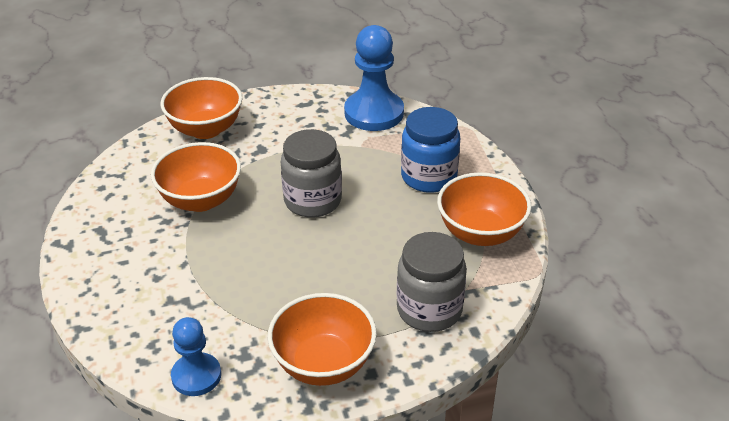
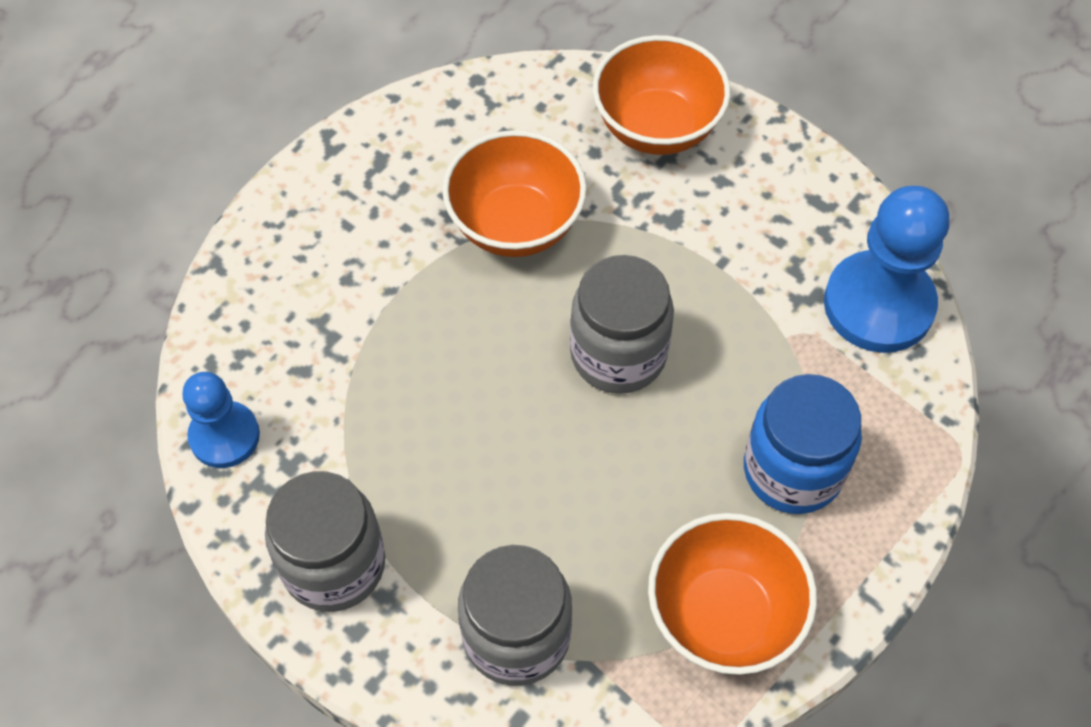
camera: 55 degrees right, 20 degrees up
(323, 364) = (334, 564): orange bowl -> grey jar

